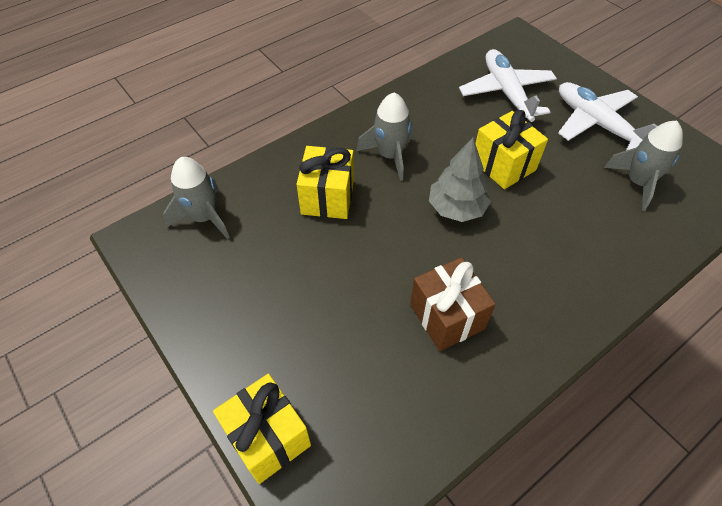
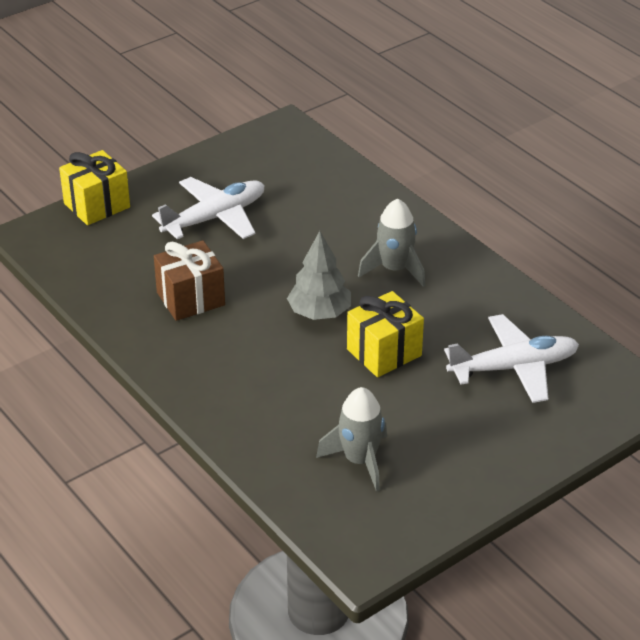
camera: 90 degrees right, 15 degrees down
(204, 217) = (308, 158): grey rocket -> none
(328, 197) = (334, 228): yellow gift -> none
(596, 123) = (463, 442): white plane -> white plane (215, 217)

